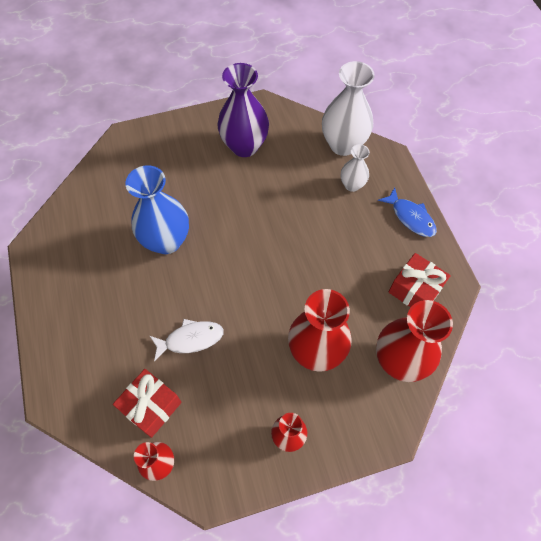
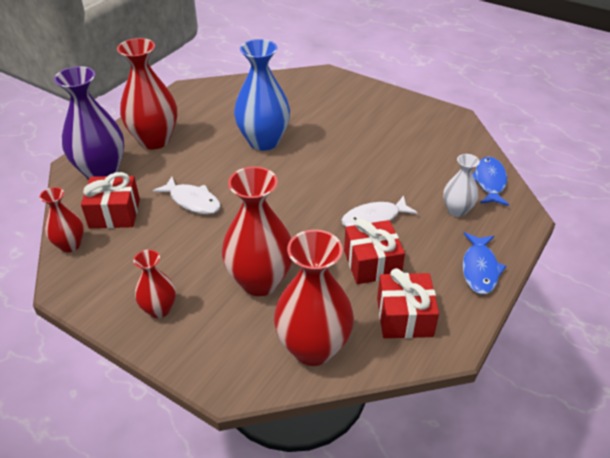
camera: 50 degrees right, 20 degrees down
(82, 317) = (154, 140): none -> red vase
(244, 146) = (402, 130): purple vase -> purple vase (101, 172)
(317, 237) = (374, 219): none -> white fish
(343, 145) = (489, 182): white vase -> blue fish
(356, 271) = (372, 263): none -> red gift

